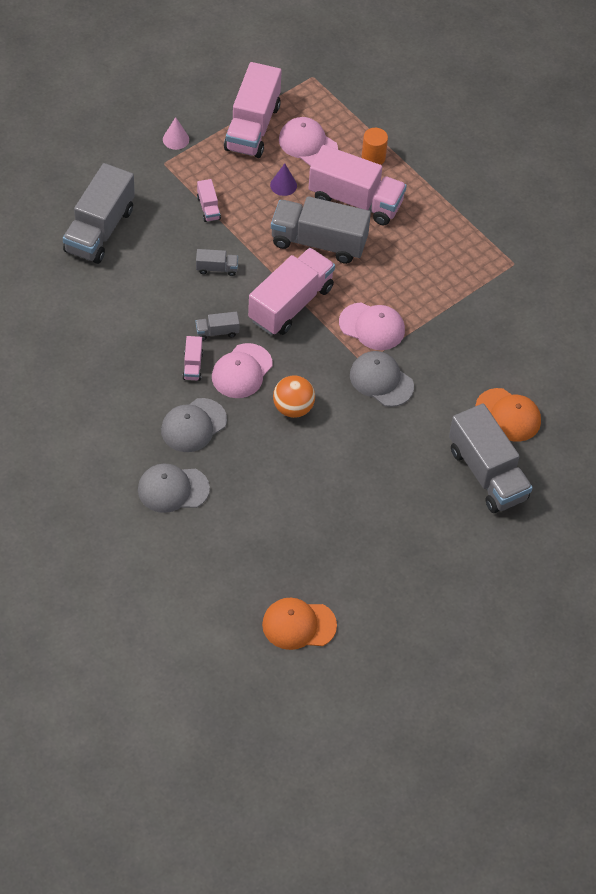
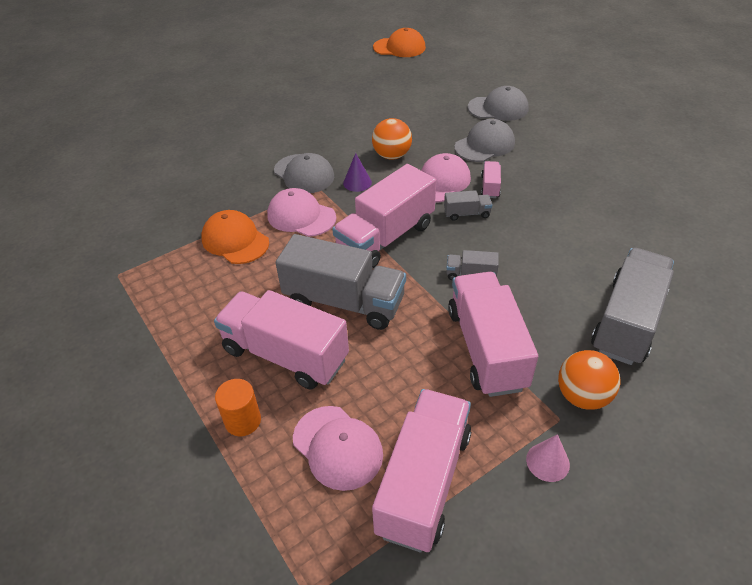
camera: 170 degrees left, 10 degrees down
(145, 177) = (582, 396): none -> orange ball
(208, 208) = (486, 348): pink truck -> pink truck, size x2.28
(283, 185) = (382, 379): purple cone -> purple cone (357, 182)
(487, 474) = (232, 115): grey truck -> none
(508, 415) = (195, 149): orange cap -> orange cap (235, 240)

